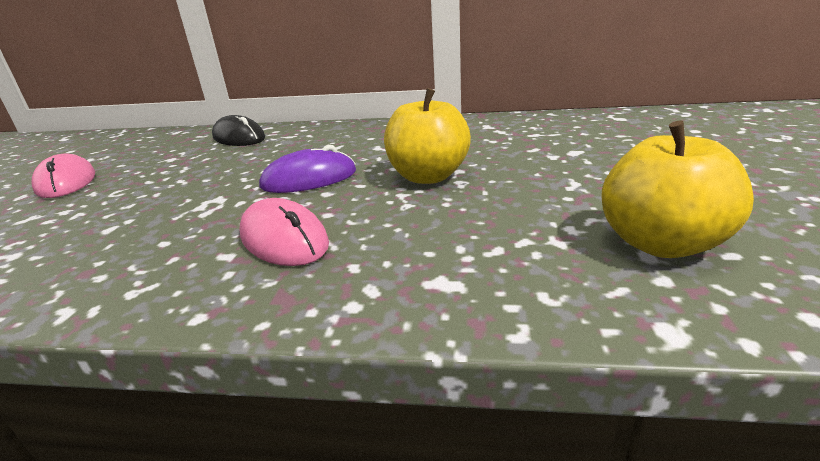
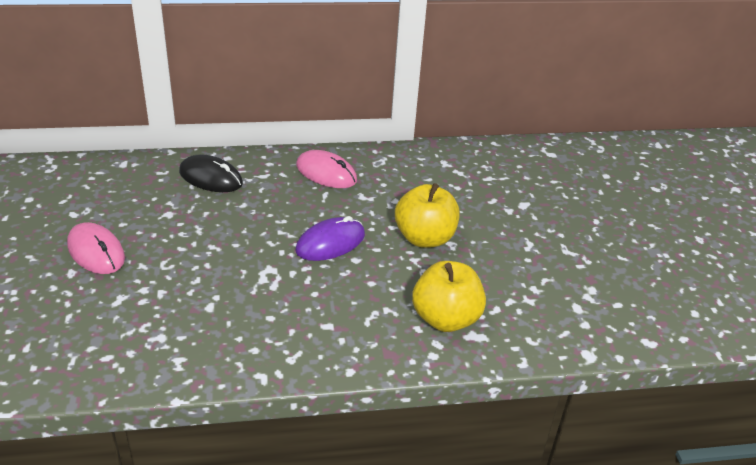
camera: 20 degrees left, 10 degrees up
(284, 239) = (357, 308): pink mouse -> pink mouse (326, 173)
(660, 243) = (583, 298): yellow apple -> yellow apple (445, 319)

